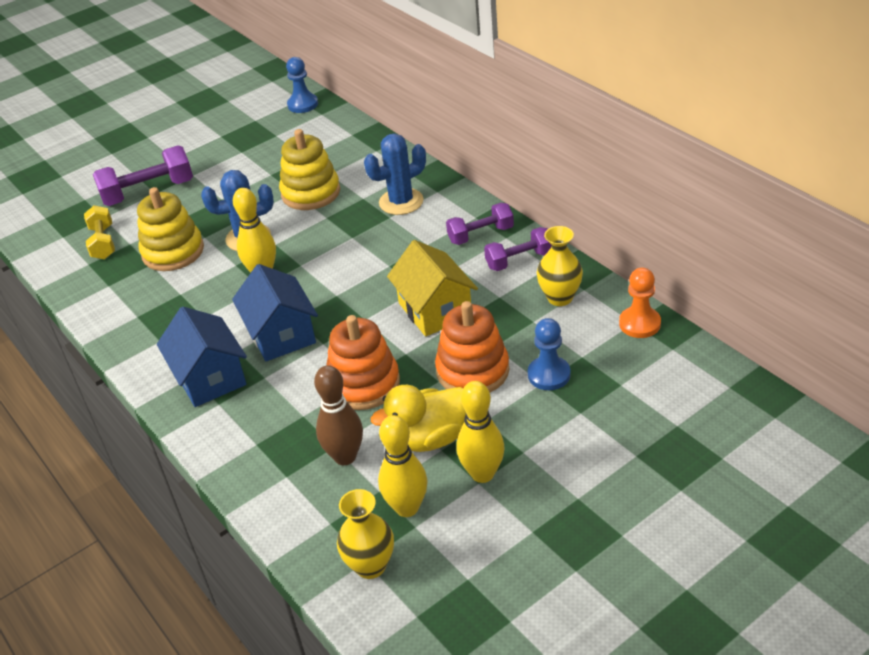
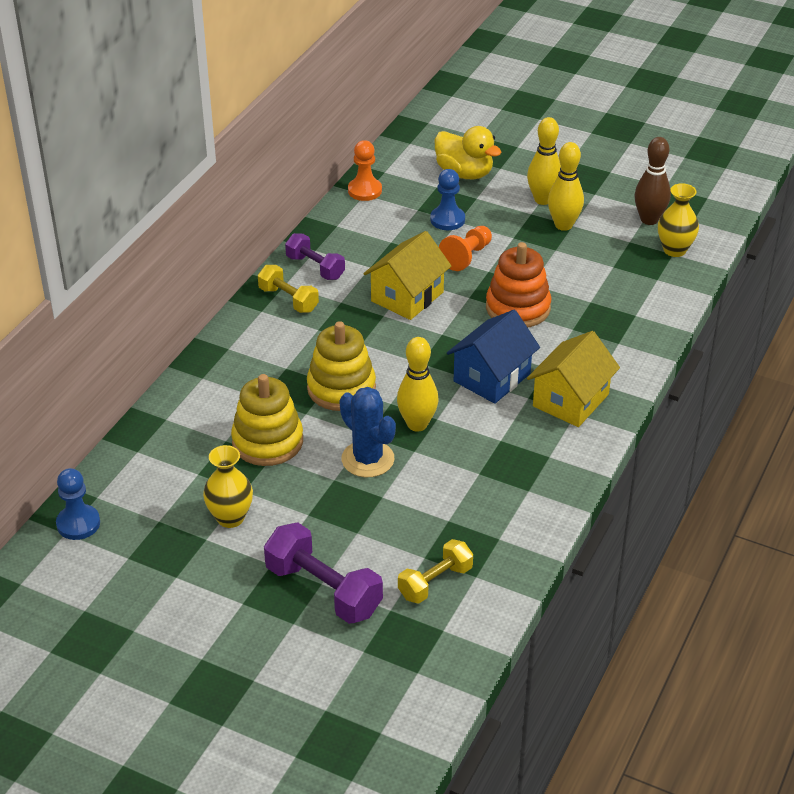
camera: 120 degrees left, 0 degrees up
(173, 252) = (419, 511): yellow stacking toy -> yellow stacking toy (341, 388)
(210, 377) = (570, 400): blue house -> yellow house
(345, 456) = (596, 292): brown bowling pin -> brown bowling pin (649, 219)
(401, 202) = (257, 367): blue cactus -> none
(407, 507) = (617, 249): yellow bowling pin -> yellow bowling pin (543, 199)
(429, 438) = (549, 258): yellow duck -> yellow duck (464, 173)
(472, 371) = (466, 256): orange stacking toy -> orange pawn
(480, 235) = (288, 299): purple dumbbell -> yellow dumbbell
(560, 297) = (354, 235): yellow vase -> yellow vase (230, 518)

